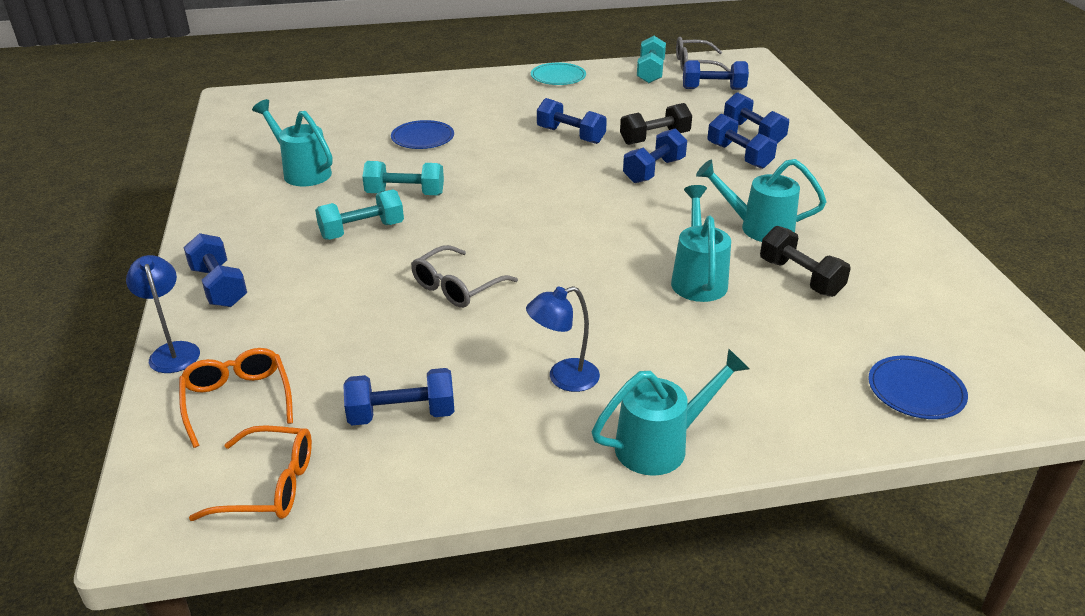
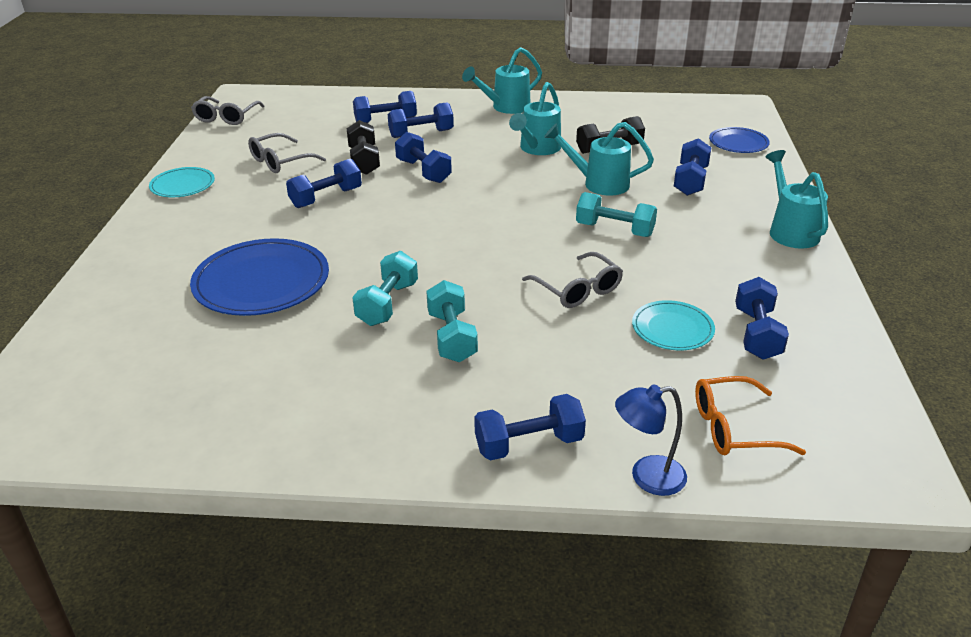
camera: 75 degrees left, 0 degrees up
(269, 485) = (847, 409): orange glasses -> none
(302, 172) = (285, 374): turquoise watering can -> turquoise watering can (506, 107)
(400, 353) = (672, 328): none -> turquoise plate
(422, 138) = (261, 282): blue plate -> blue plate, size x1.79
(563, 378) = (715, 256): blue lamp -> none
(626, 103) = (280, 161): none -> grey glasses
(650, 72) = (223, 139): turquoise dumbbell -> turquoise dumbbell (614, 230)
(713, 89) = (288, 120): blue dumbbell -> blue dumbbell (690, 181)

